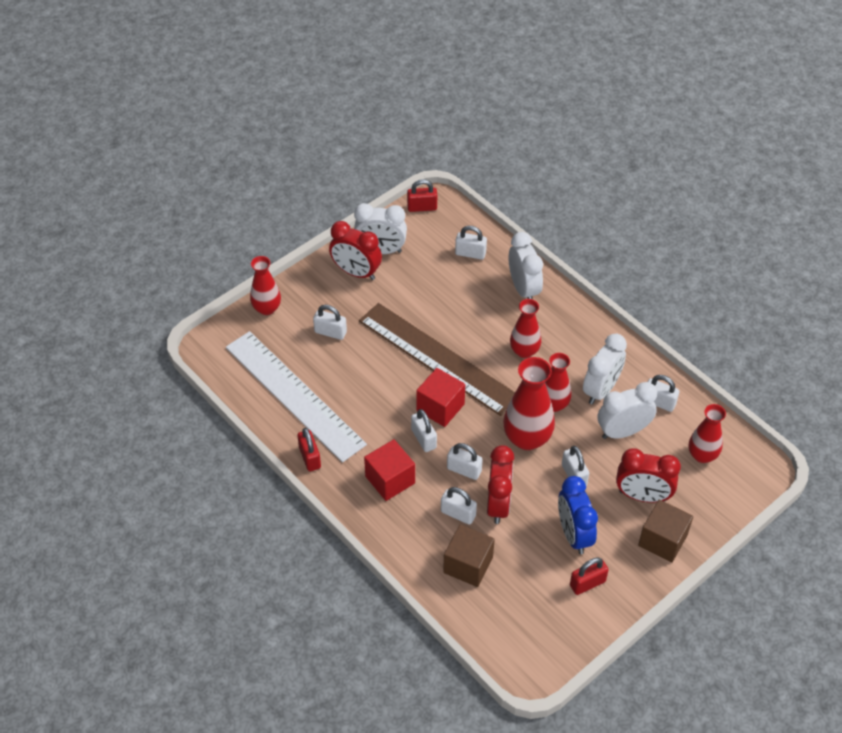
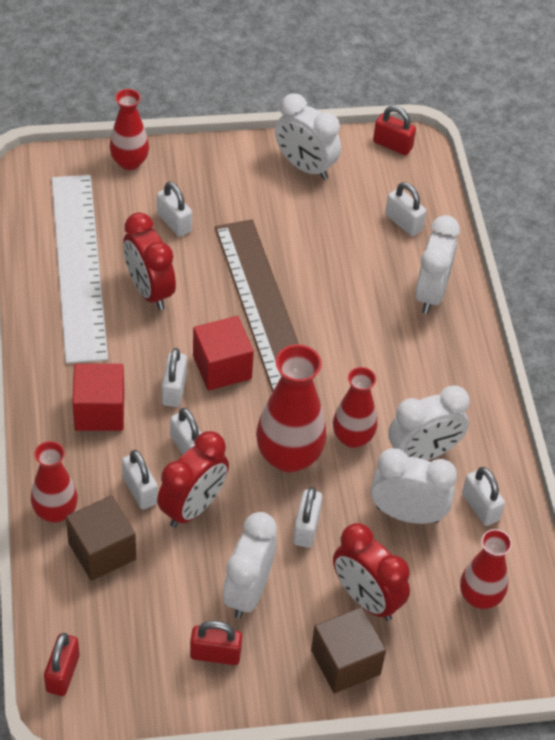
camera: 30 degrees right, 0 degrees up
(310, 457) = (37, 339): red padlock -> red padlock (63, 673)
(356, 272) = (257, 175): red clock -> red clock (149, 291)
(524, 351) = (371, 361): red vase -> red vase (55, 511)
(573, 534) = (248, 591): blue clock -> white clock

